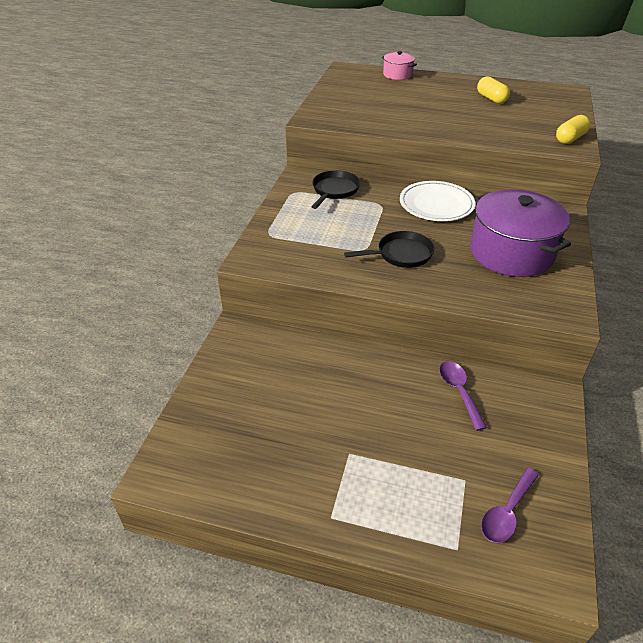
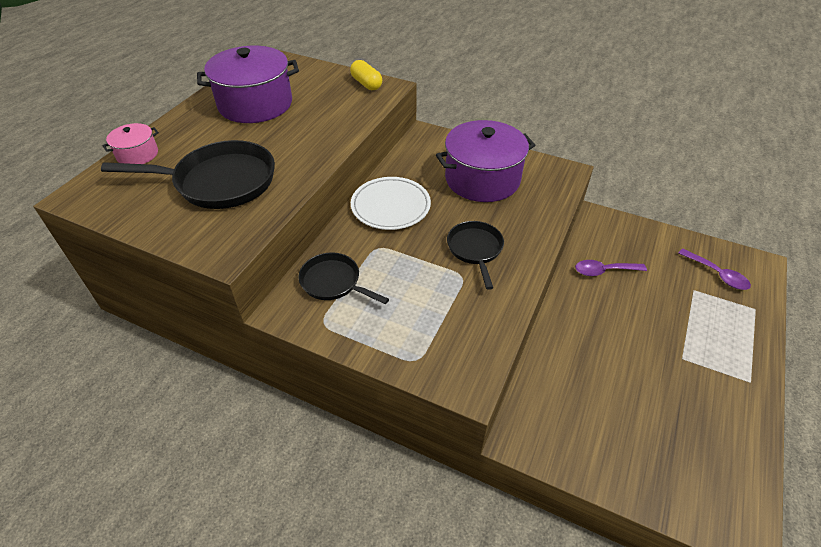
camera: 80 degrees left, 5 degrees up
(383, 104) = (219, 182): none -> black pan
(491, 98) = (255, 104): yellow capsule -> purple pot

